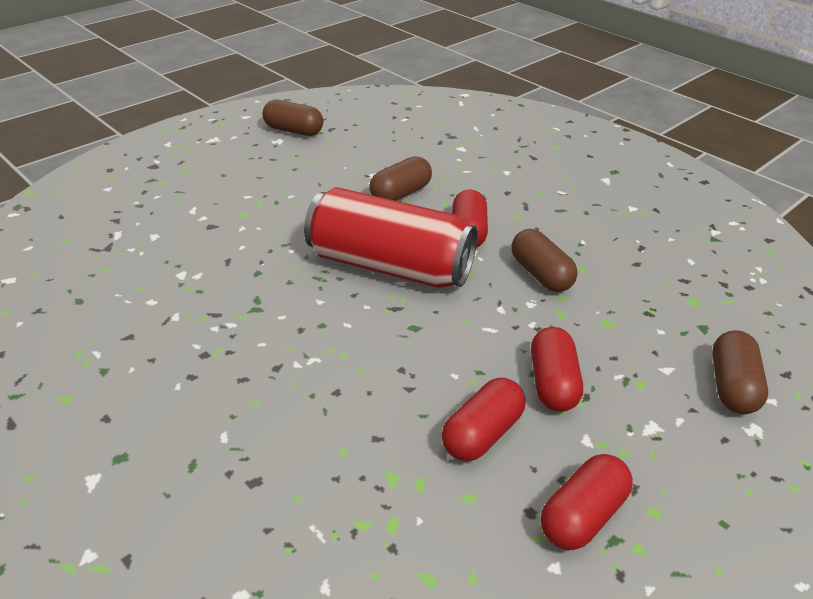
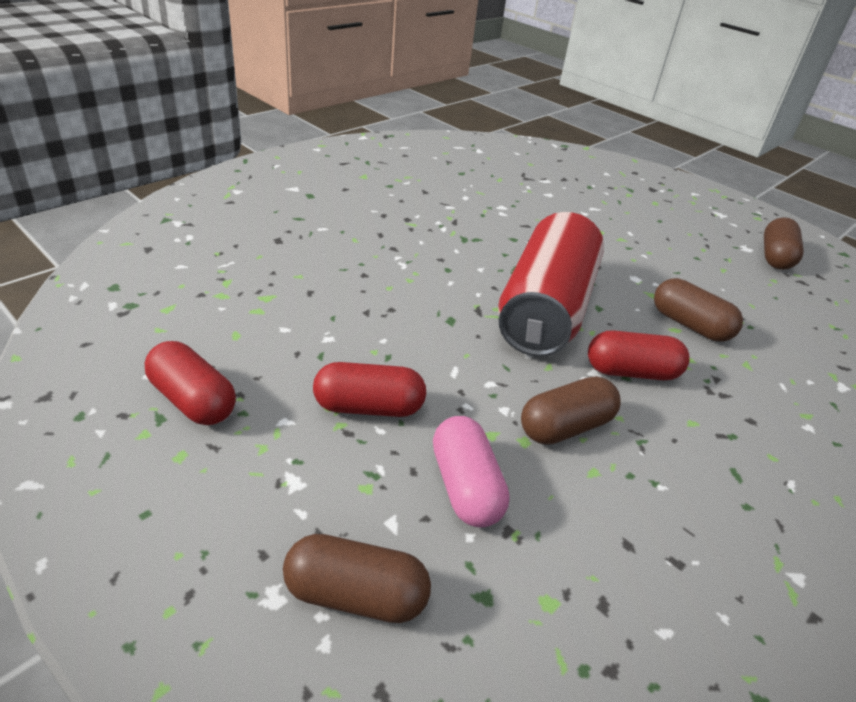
camera: 85 degrees right, 0 degrees up
(482, 434) = (304, 349): red capsule -> none
(619, 330) = (466, 486): none -> pink capsule

